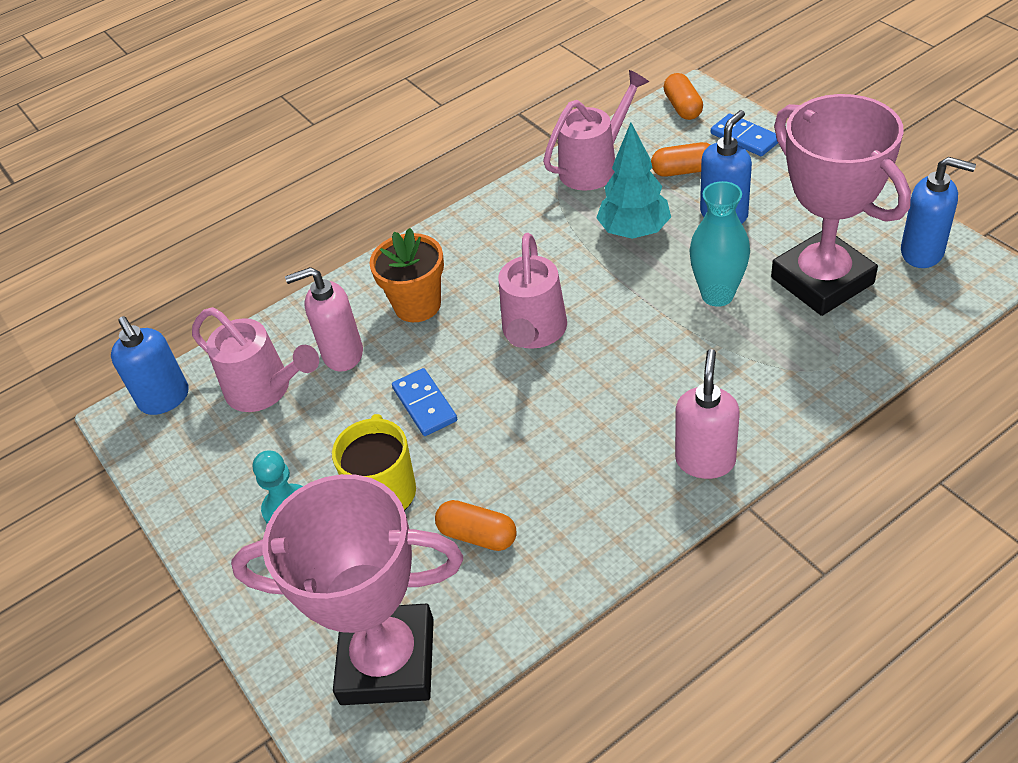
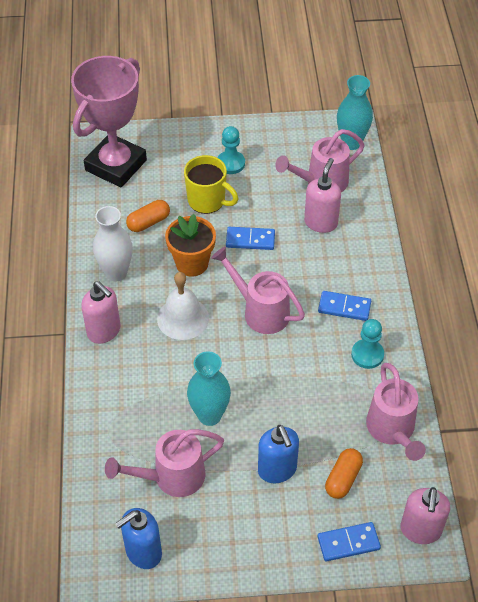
camera: 115 degrees right, 5 degrees up
(165, 399) = (351, 143): blue soap dispenser -> turquoise vase
(417, 305) = (332, 271): orange flower pot -> orange flower pot (192, 263)
(466, 269) = (344, 307): none -> blue domino
(517, 223) = (367, 355): none -> turquoise pawn
(600, 512) = (116, 273): none -> white vase
(610, 395) = (183, 318): none -> white bell
(634, 231) = (304, 410): turquoise tree -> none
(682, 107) = (420, 530): orange capsule -> pink soap dispenser
(822, 280) = (171, 477): pink trophy -> pink watering can

